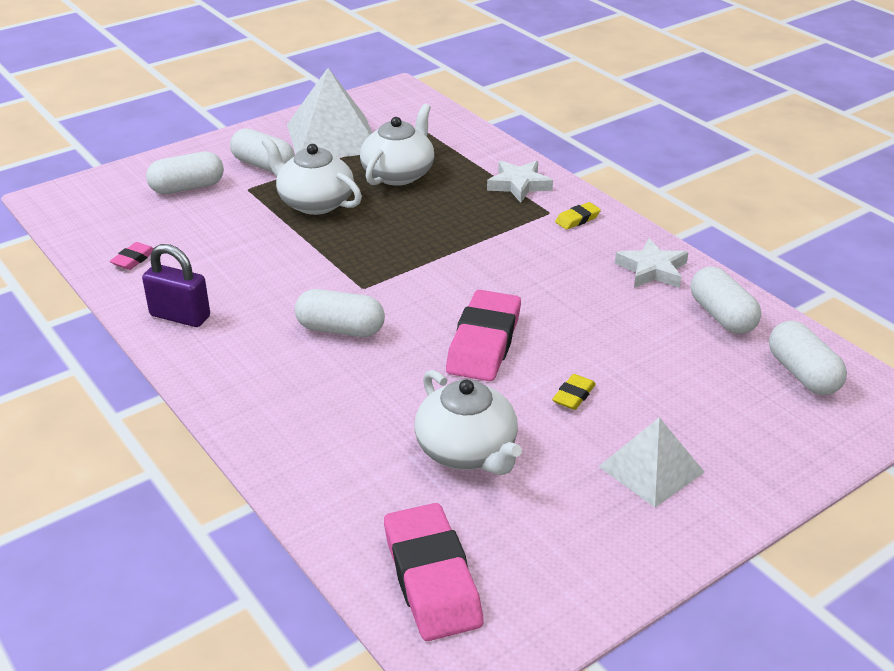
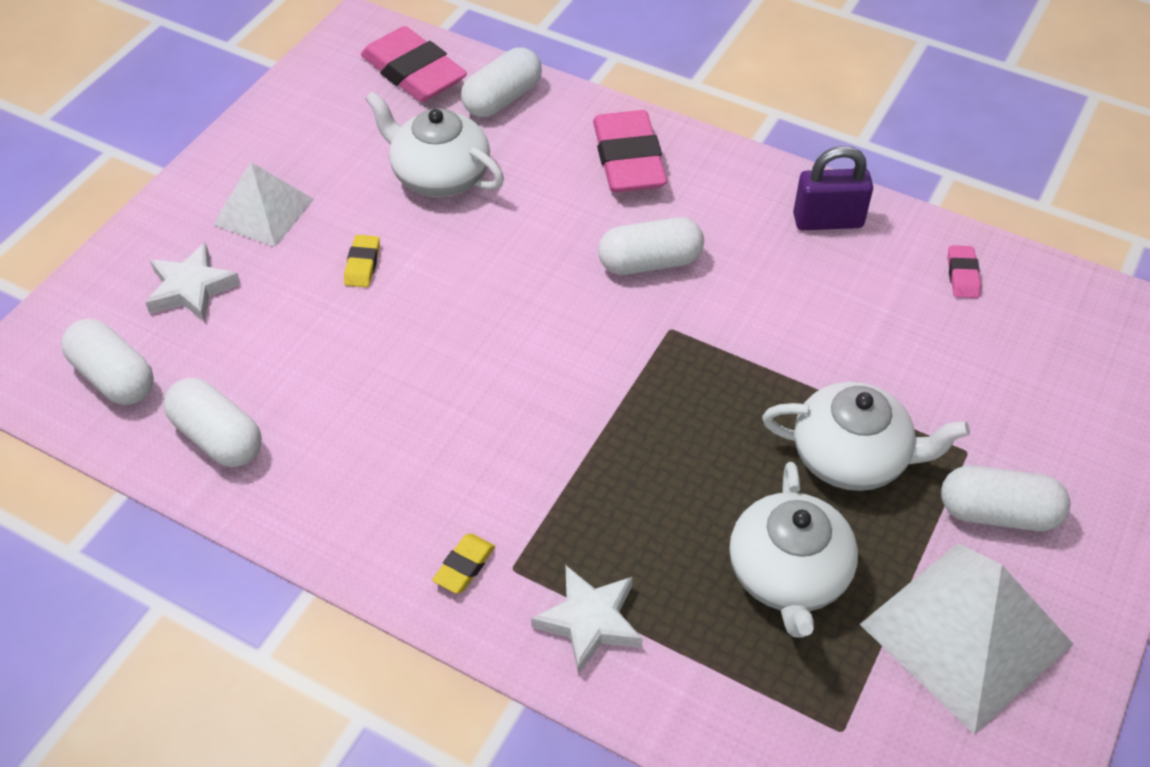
camera: 155 degrees right, 15 degrees up
(187, 187) = (1045, 420): white capsule -> white capsule (502, 99)
(484, 343) = (486, 298): pink eraser -> pink eraser (628, 159)
(652, 270) = (325, 492): white star -> white star (191, 288)

